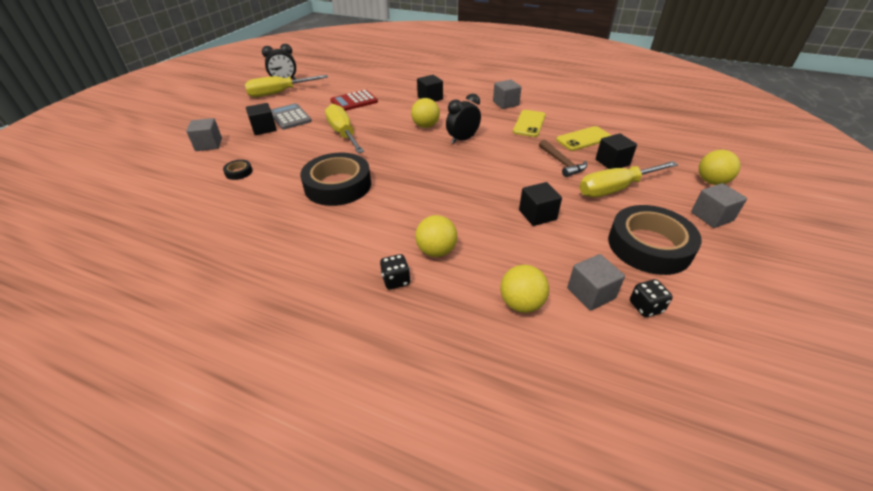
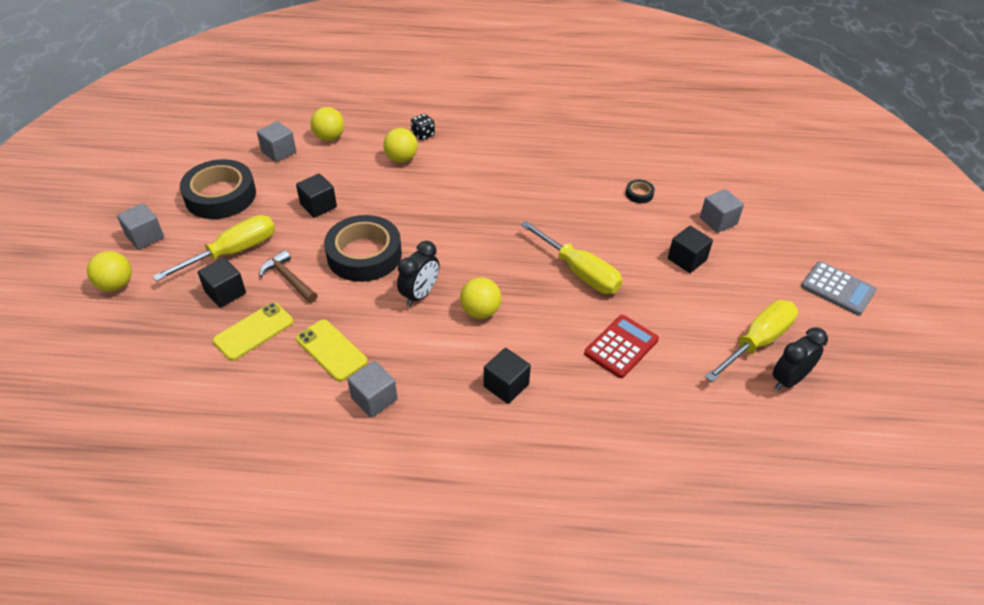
camera: 160 degrees right, 5 degrees up
(290, 117) = (678, 288): grey calculator -> grey calculator (837, 289)
(338, 185) = (526, 199): black tape -> black tape (364, 254)
(529, 123) = (331, 350): yellow phone -> yellow phone turned 45 degrees counterclockwise
(645, 307) = (241, 151): black dice -> none

